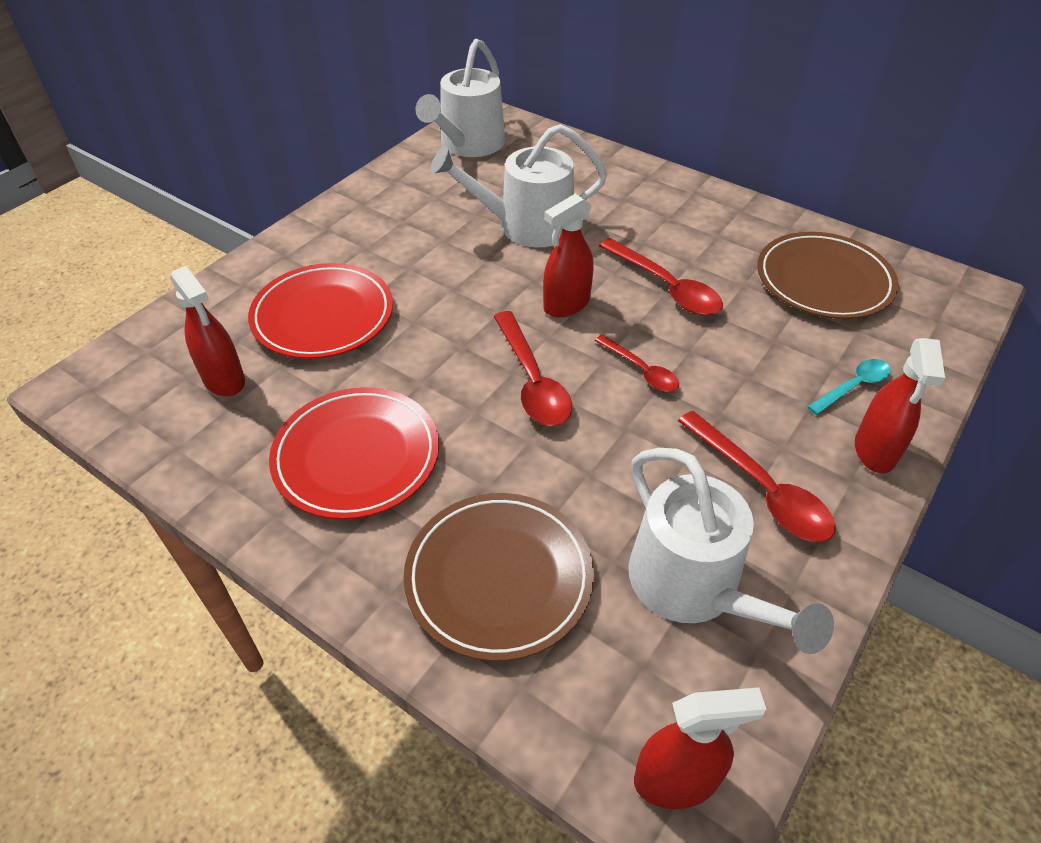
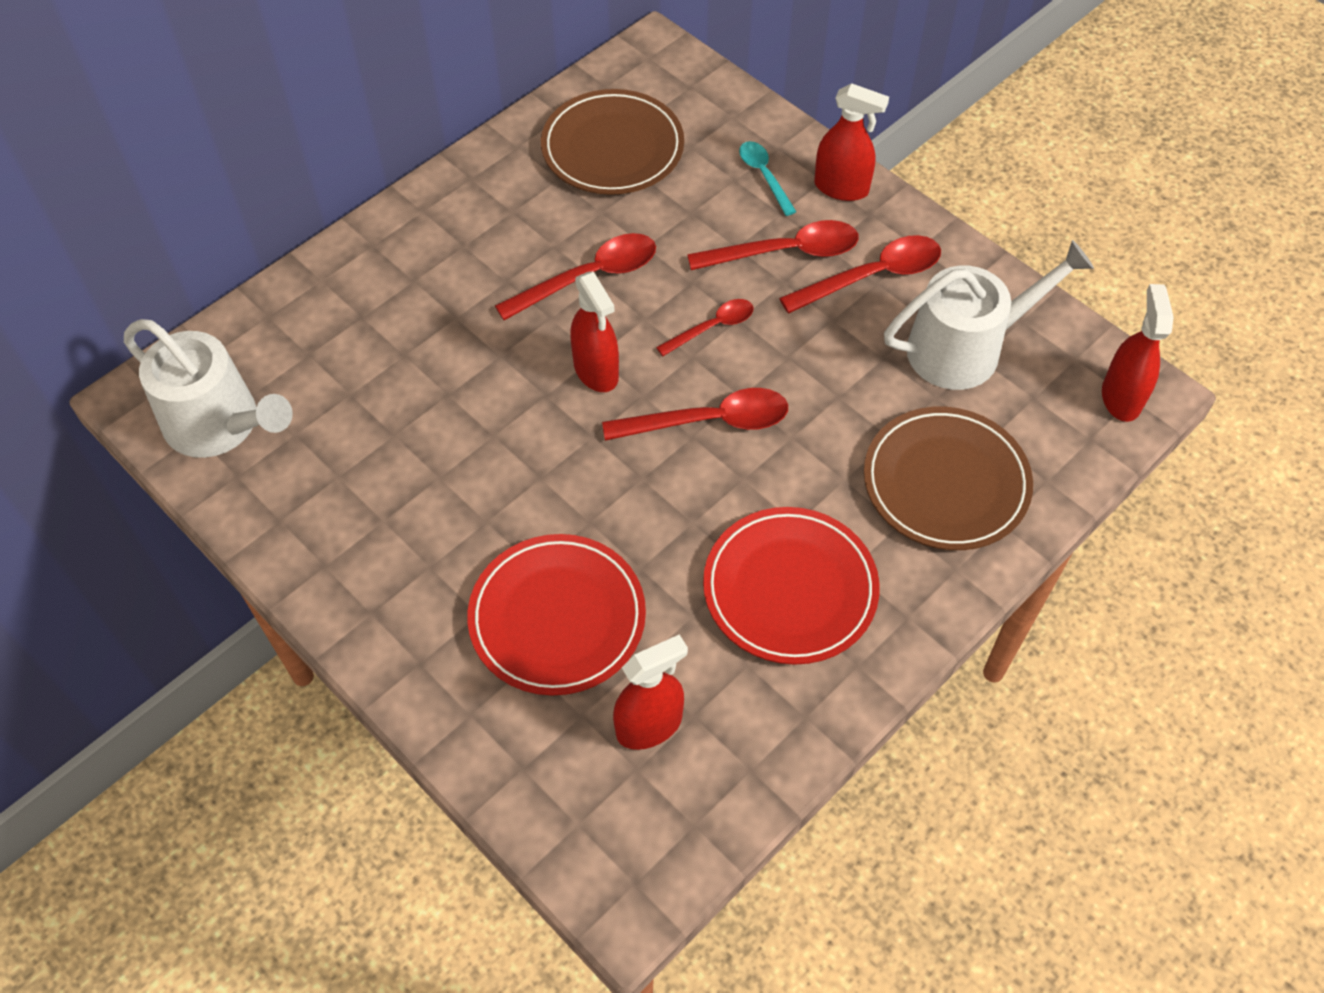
camera: 80 degrees left, 10 degrees up
(527, 226) = (437, 385): white watering can -> none
(759, 413) = (785, 252): none -> red spoon

